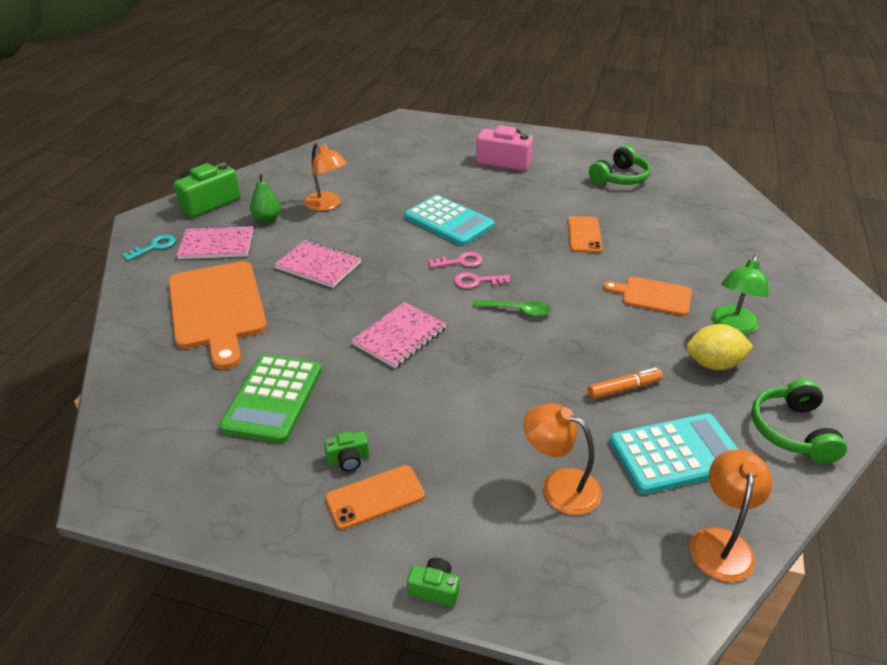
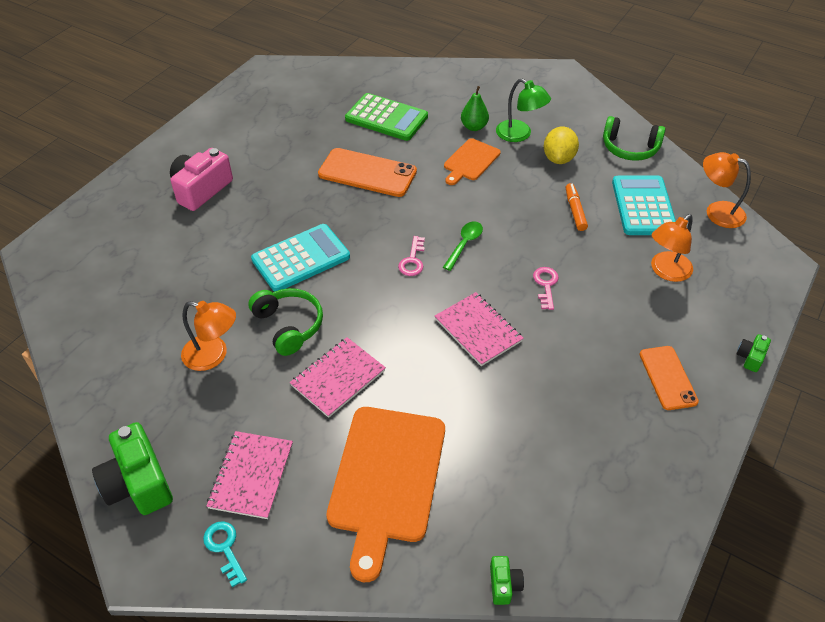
camera: 75 degrees left, 10 degrees up
(217, 308) = (386, 479): orange cutting board -> orange cutting board turned 105 degrees clockwise
(267, 219) = (216, 418): green pear -> green pear (474, 127)
(273, 398) = (543, 436): green calculator -> green calculator (386, 118)
(327, 205) = (213, 355): orange lamp -> orange lamp turned 45 degrees clockwise
(348, 459) = (626, 389): green camera -> green camera (504, 584)
(460, 262) = (376, 265): pink key -> pink key (546, 285)
(584, 235) = (367, 173): orange phone -> orange phone, size x1.57
(619, 178) = (282, 123): green headphones -> green headphones (288, 326)

